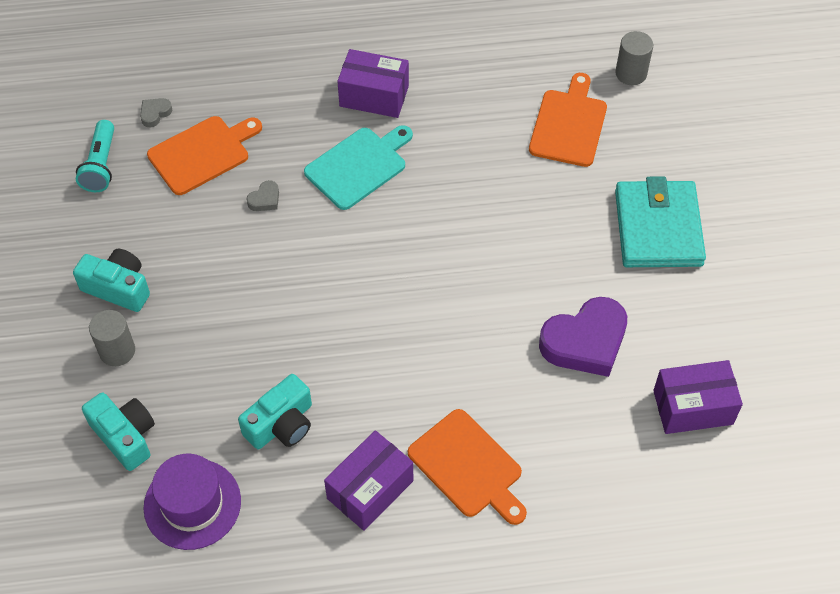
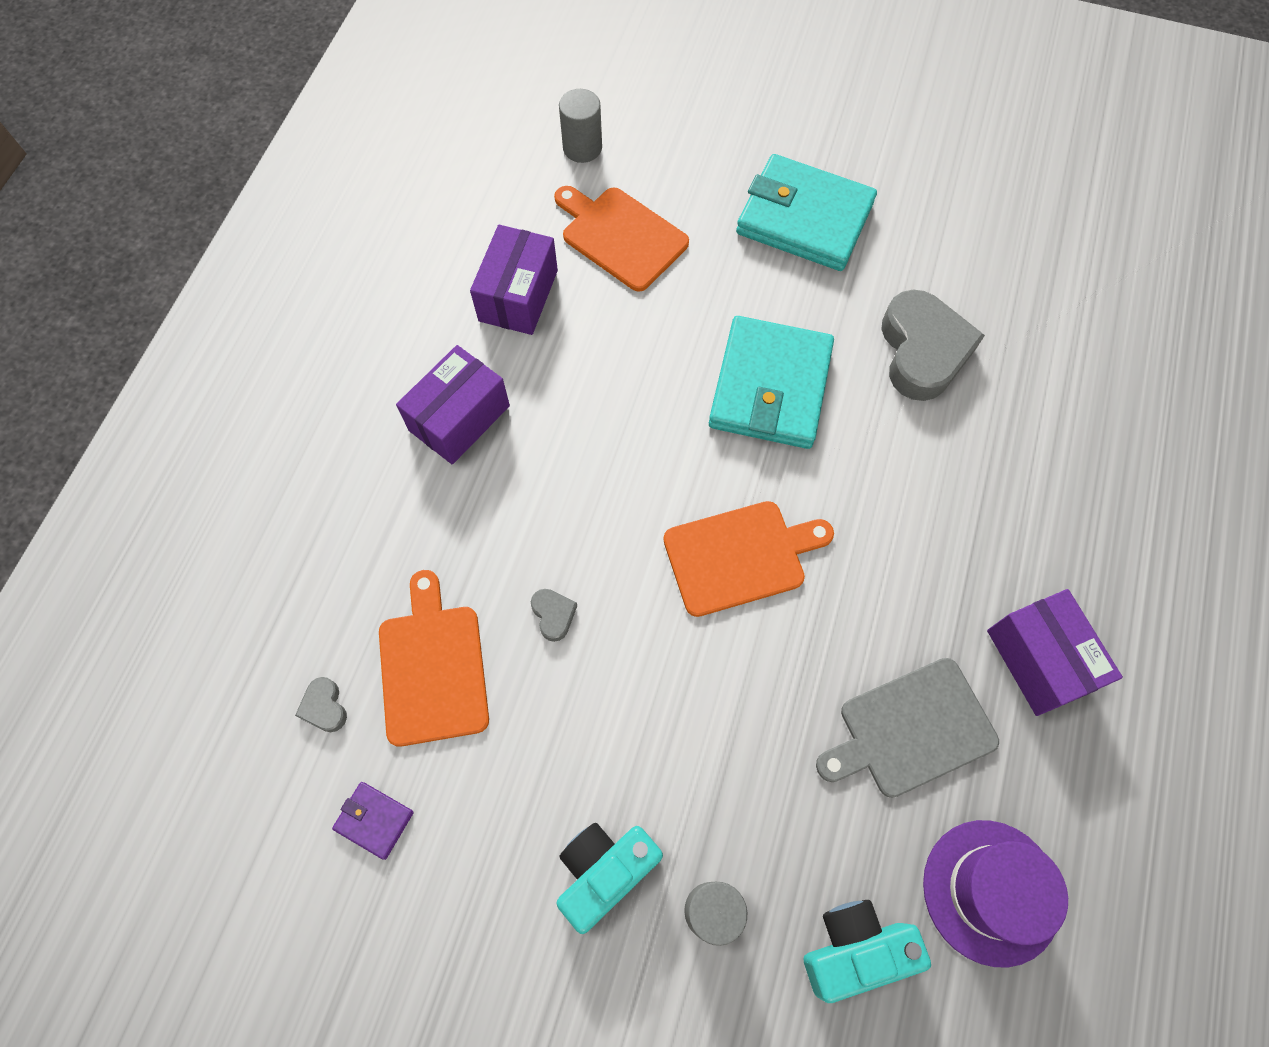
camera: 65 degrees left, 10 degrees up
(101, 165) = (374, 820): turquoise flashlight -> purple wallet
(281, 424) = (911, 730): turquoise camera -> grey cutting board
(359, 166) = (560, 480): turquoise cutting board -> none
(468, 467) = (1043, 539): orange cutting board -> orange cutting board (740, 556)
(497, 257) = (770, 387): none -> turquoise wallet
(585, 342) = (922, 351): purple heart -> grey heart
(693, 407) = (1042, 290): purple box -> purple box (518, 295)

